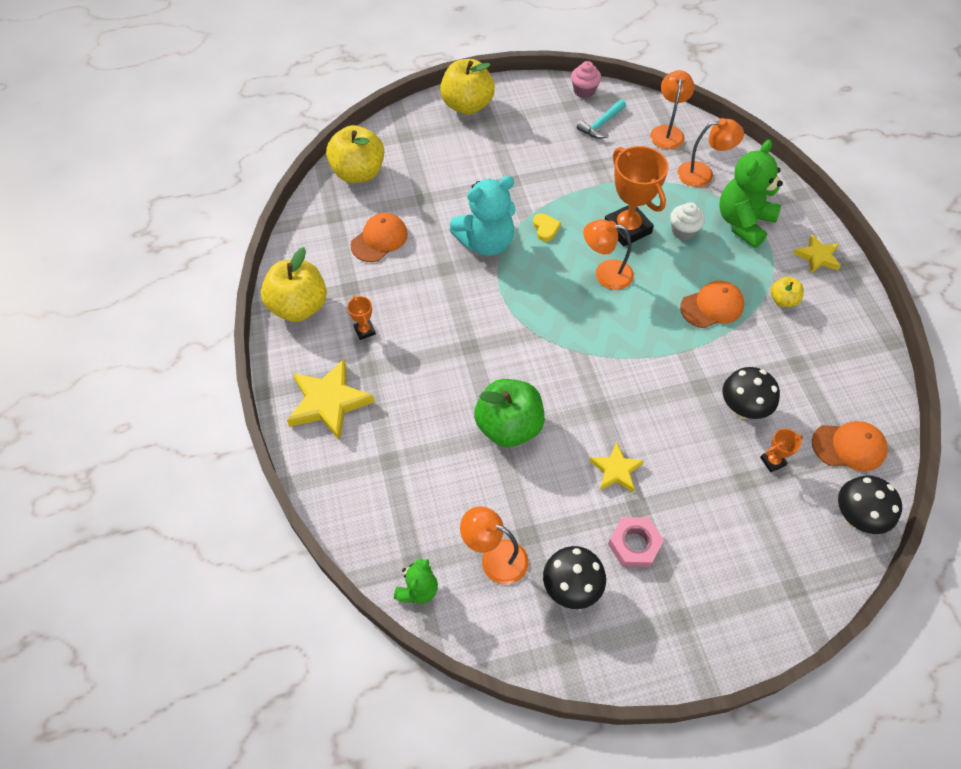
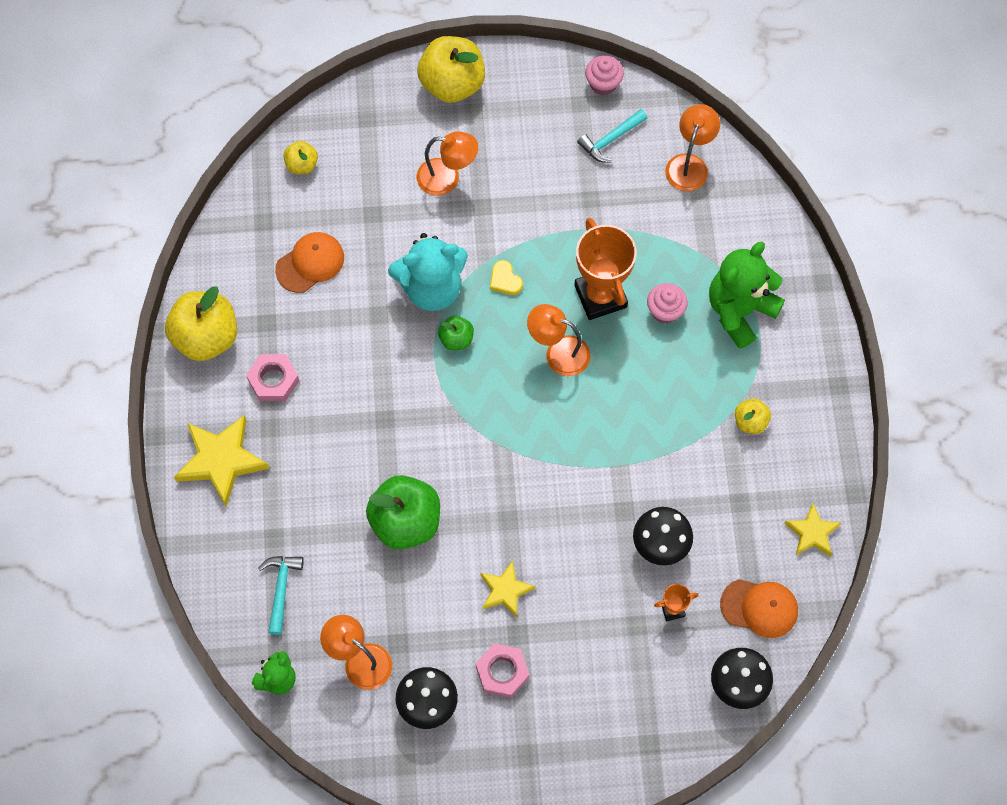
camera: 10 degrees right, 10 degrees up
(358, 173) = (302, 165): yellow apple -> yellow apple, size x0.50
(364, 331) = (273, 380): orange trophy -> pink nut
(405, 504) = (281, 589): none -> turquoise hammer
(516, 276) = (456, 339): none -> green apple
(545, 228) = (505, 280): yellow heart -> yellow heart turned 150 degrees clockwise
(683, 231) = (665, 311): white cupcake -> pink cupcake
(703, 174) = (713, 234): orange lamp -> orange lamp (447, 178)
(712, 306) = (667, 415): orange cap -> none
(817, 257) = (810, 371): yellow star -> yellow star (812, 533)

